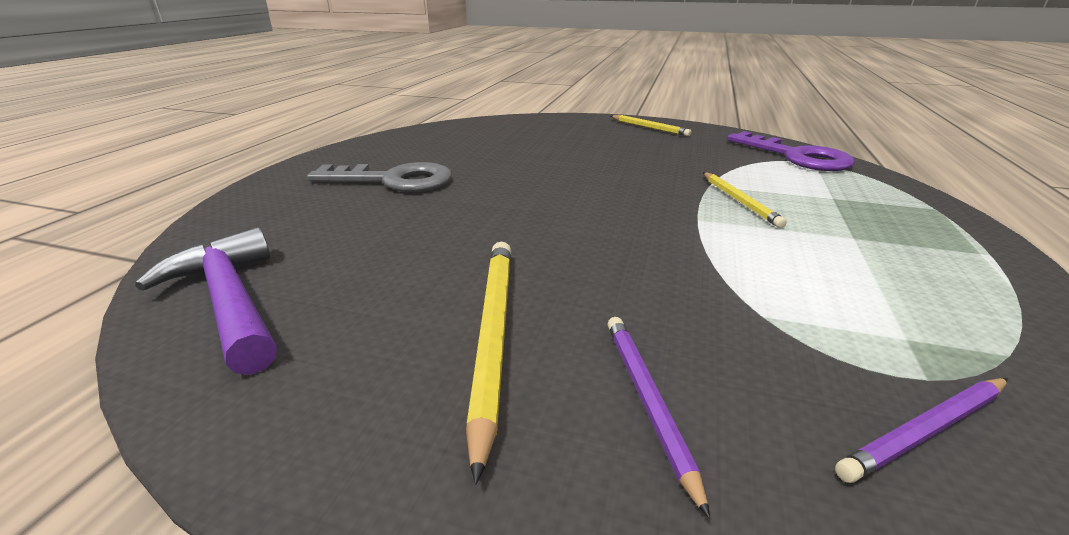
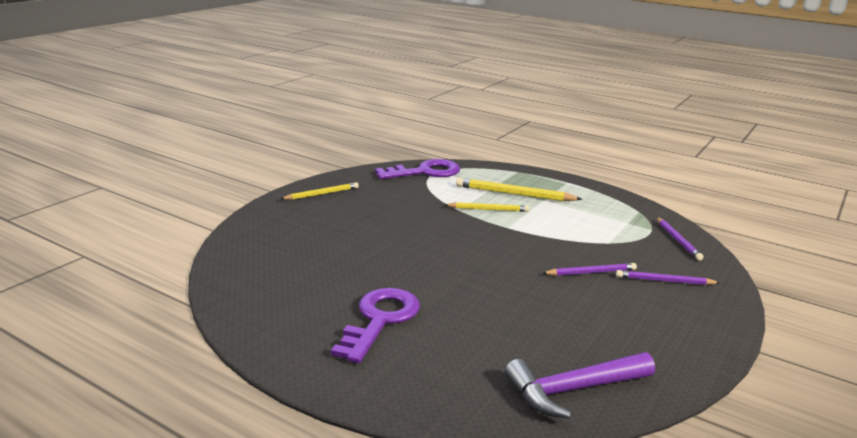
camera: 75 degrees left, 5 degrees down
(395, 180) = (380, 319): grey key -> purple key
(493, 336) = (619, 306): yellow pencil -> yellow pencil (514, 194)
(606, 299) = (591, 272): none -> purple pencil

